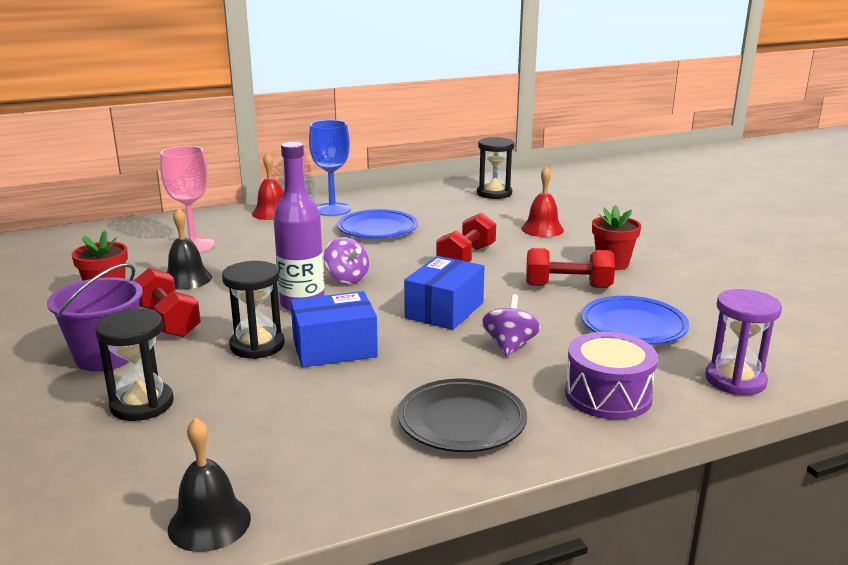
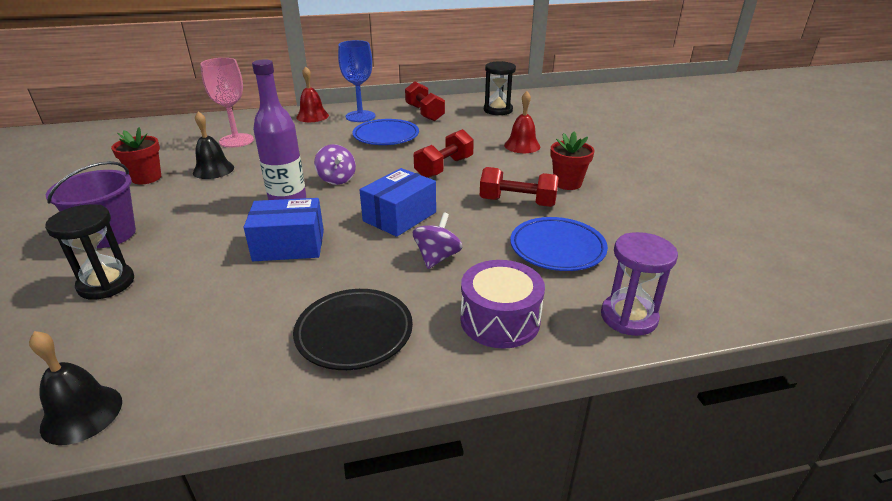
camera: 10 degrees right, 10 degrees up
(168, 321) = (175, 207): red dumbbell -> red dumbbell (424, 113)
(257, 346) = (229, 236): black hourglass -> none

